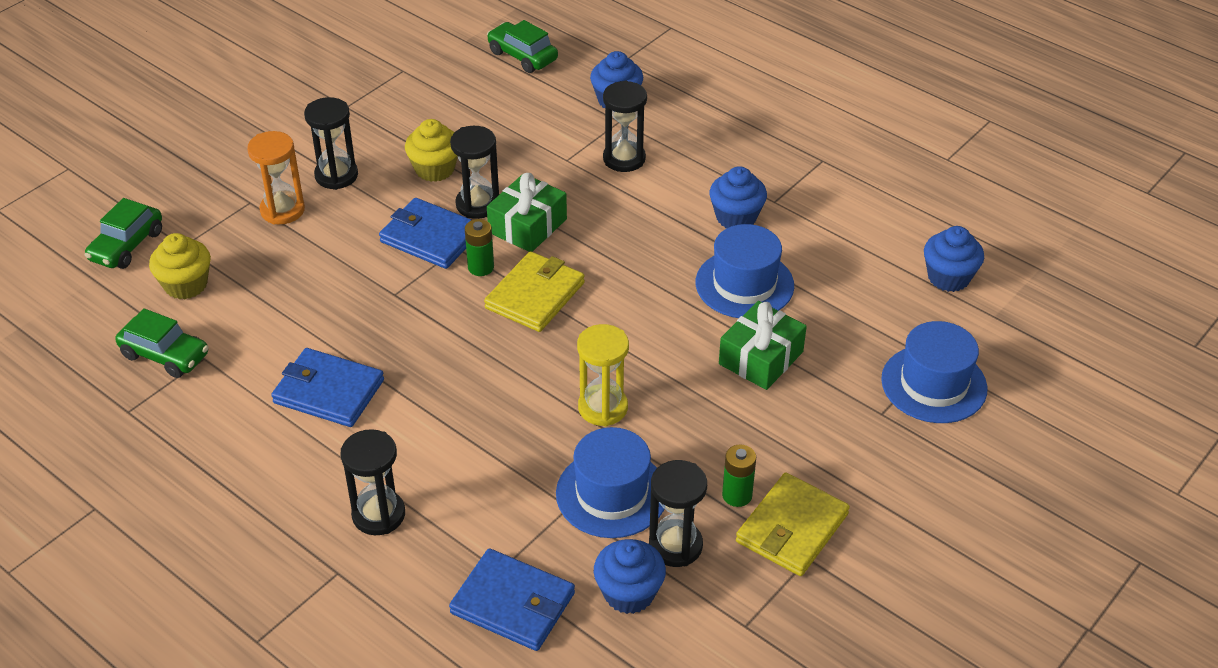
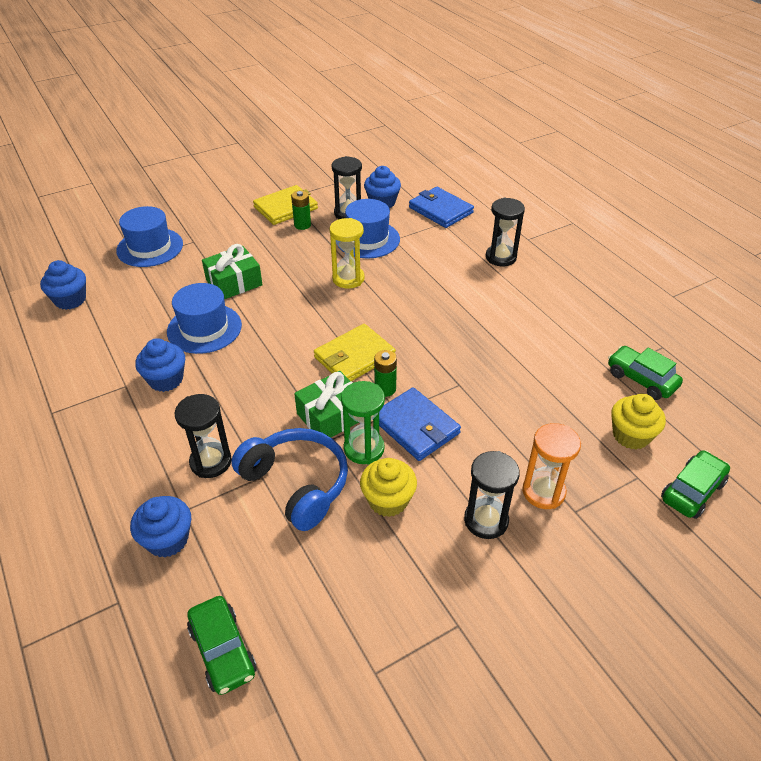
camera: 160 degrees left, 0 degrees up
(328, 391) = (521, 327): blue wallet -> none
(477, 204) = (364, 448): black hourglass -> green hourglass
(529, 161) = (296, 484): none -> blue headphones

